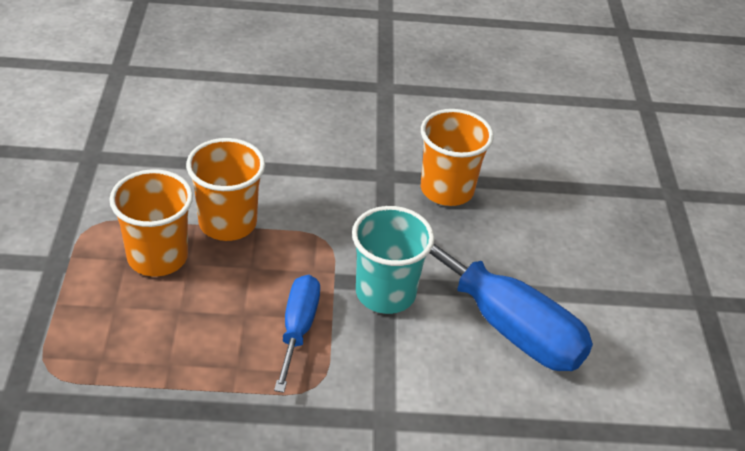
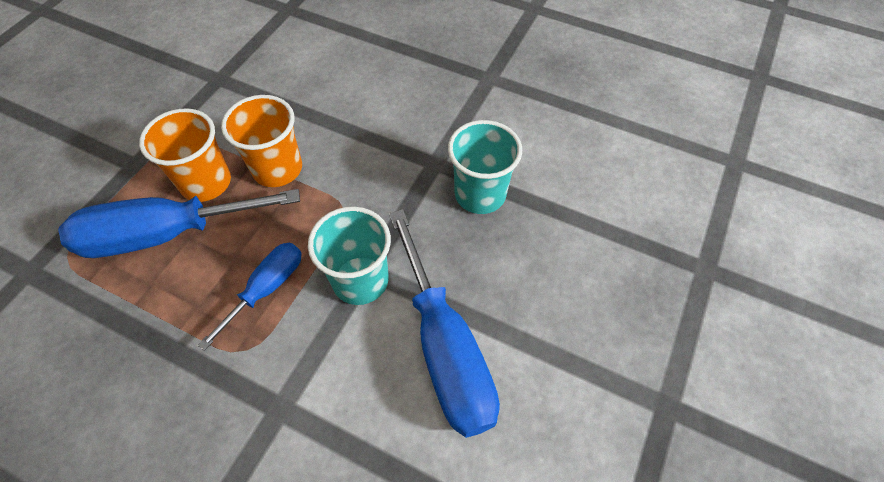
camera: 30 degrees right, 15 degrees up
(150, 316) = (165, 234): none -> blue screwdriver
(447, 190) = (480, 194): orange cup -> turquoise cup

